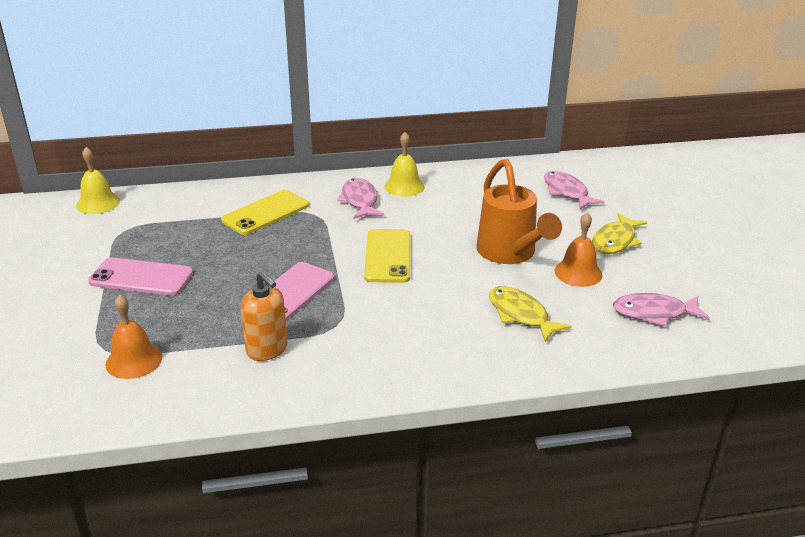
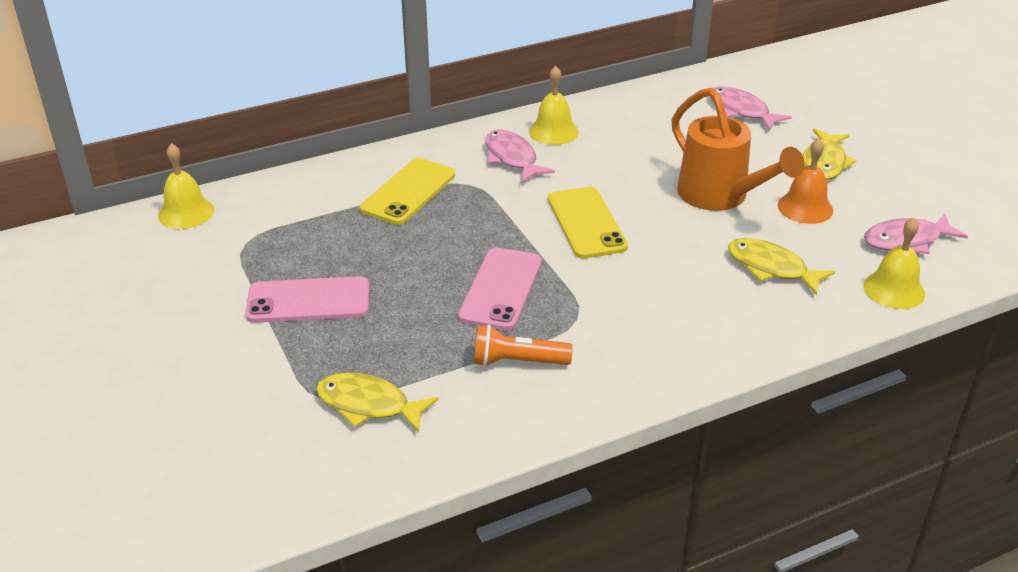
camera: 15 degrees left, 5 degrees up
(134, 360) = (368, 405): orange bell -> yellow fish
(267, 350) = (517, 361): orange soap dispenser -> orange flashlight
(619, 350) = (894, 289): none -> yellow bell

